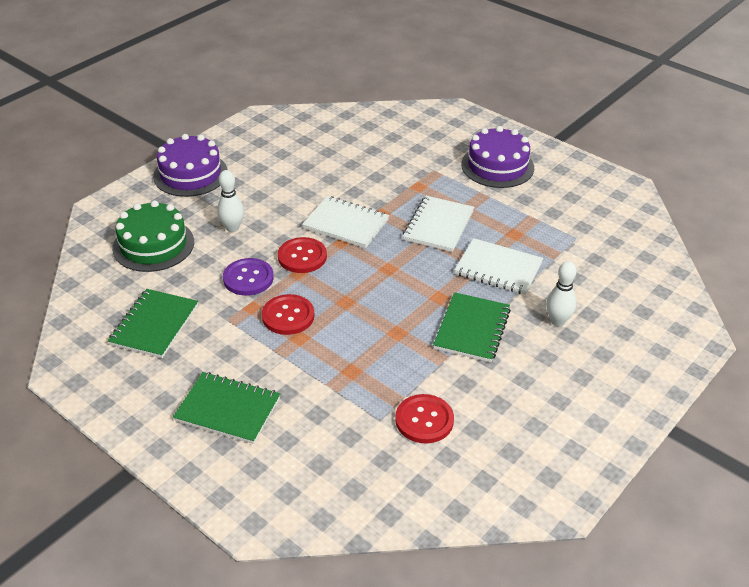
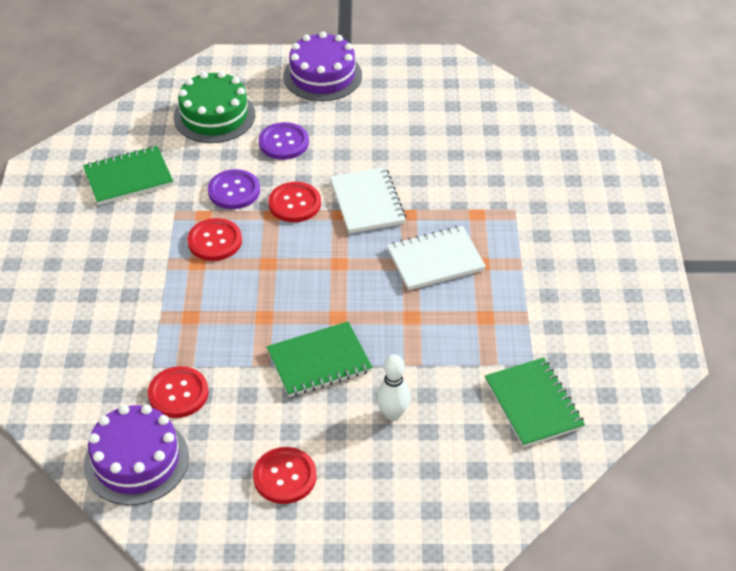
camera: 50 degrees right, 5 degrees up
(228, 409) = (81, 274): green notebook -> green notebook (533, 404)
(232, 228) = (284, 142): white bowling pin -> purple button
(497, 166) = (577, 248): purple cake -> purple cake (136, 460)
(498, 268) = (421, 333): white notebook -> none
(564, 406) = (285, 477): none -> red button

